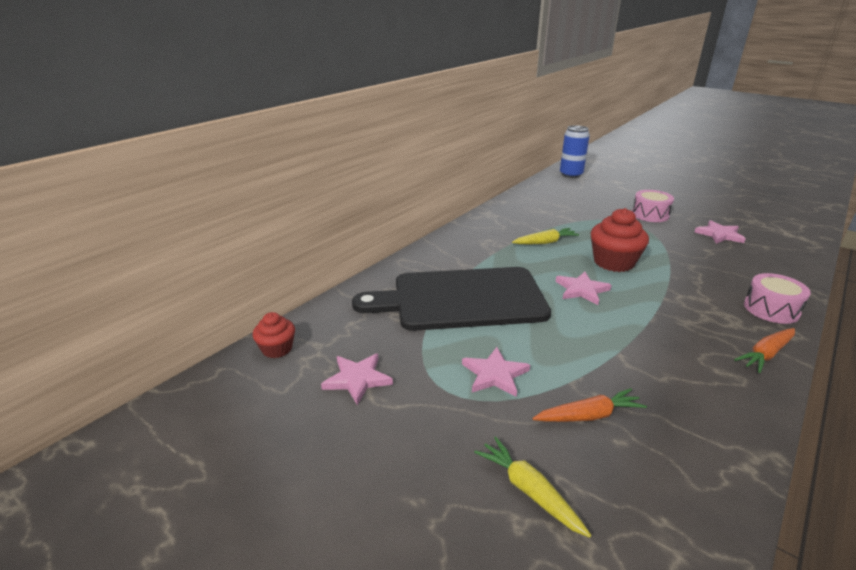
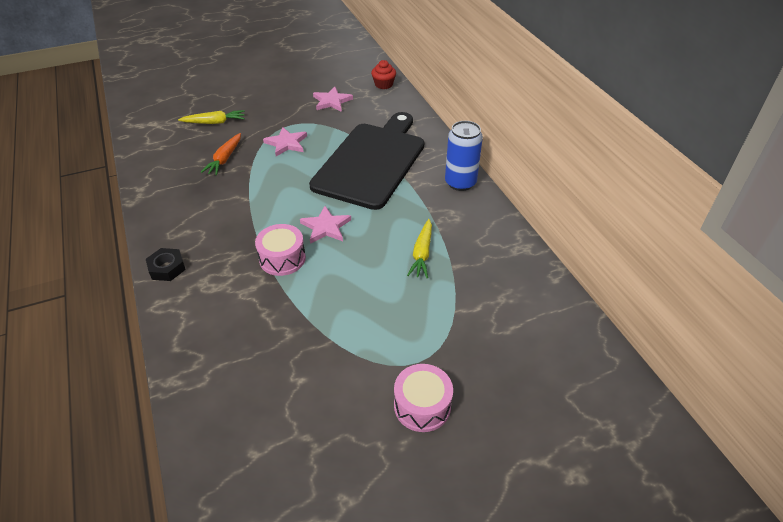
camera: 120 degrees right, 15 degrees up
(571, 174) = (638, 429): blue can -> blue can (460, 183)
(613, 262) = (346, 277): red cupcake -> none
(719, 235) = (316, 432): pink star -> none
(766, 354) = (167, 268): orange carrot -> black nut
(771, 309) = (188, 325): pink drum -> pink drum (282, 258)

